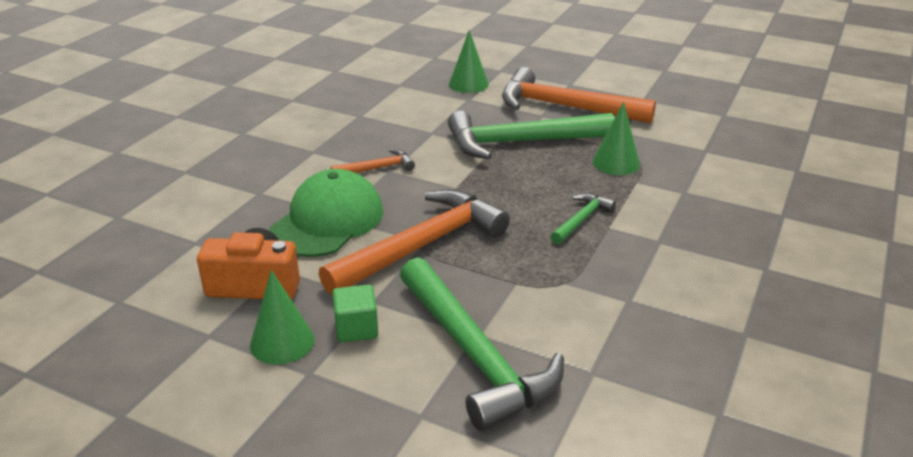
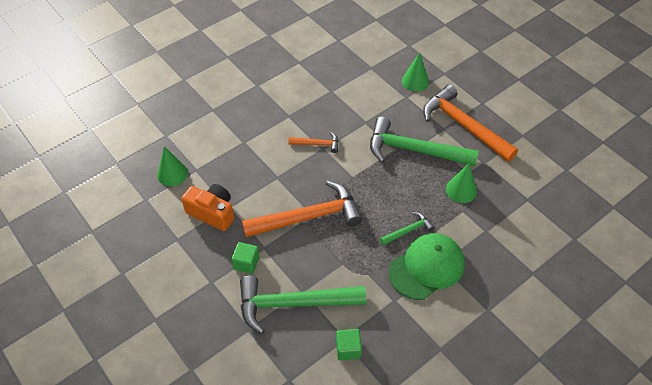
camera: 25 degrees right, 20 degrees up
(282, 342) = (208, 257): green cone -> green cone (172, 174)
(327, 221) = (269, 179): green cap -> green cap (426, 267)
(475, 355) = (293, 304): green hammer -> green hammer turned 90 degrees clockwise
(610, 382) = (348, 349): none -> green cube

